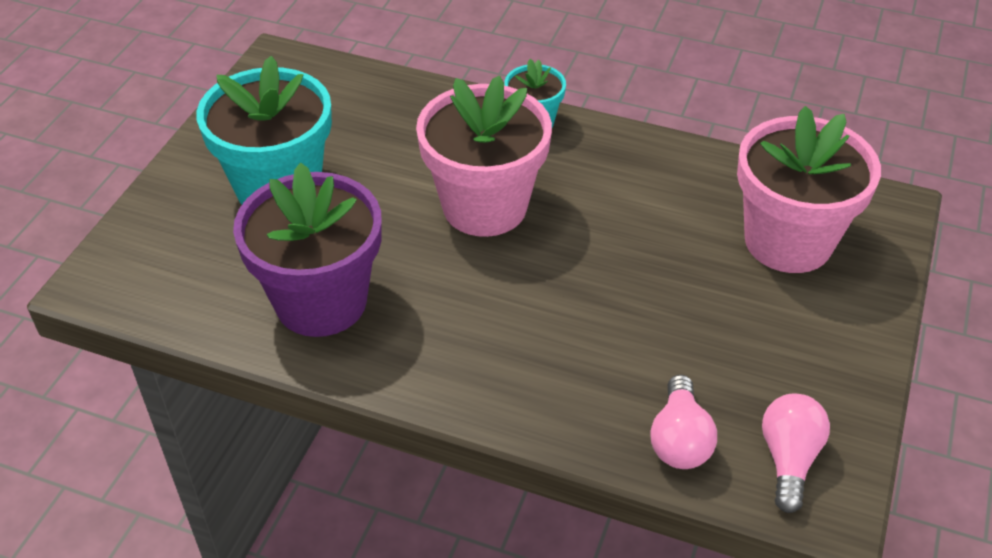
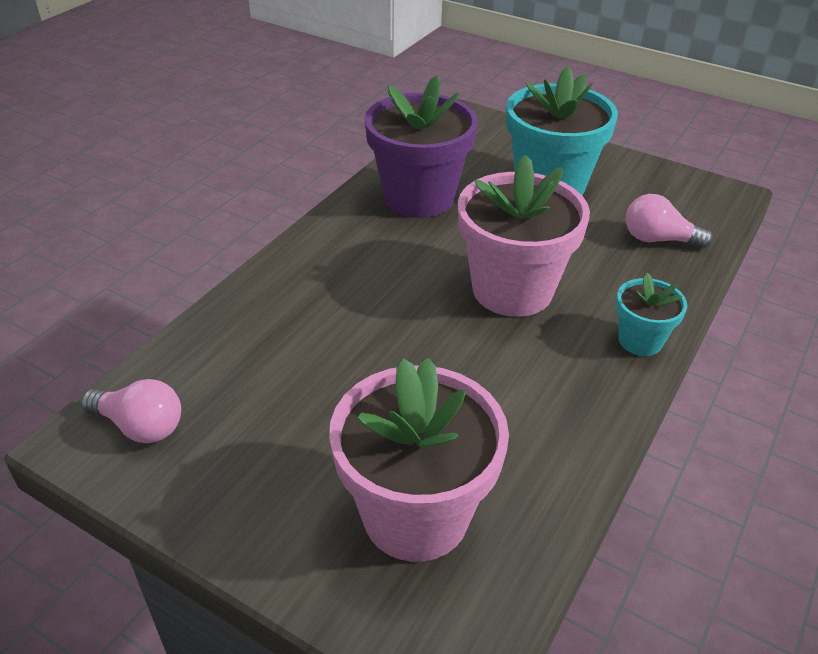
camera: 100 degrees right, 5 degrees down
(679, 439) = (199, 360): pink light bulb -> pink light bulb (658, 239)

